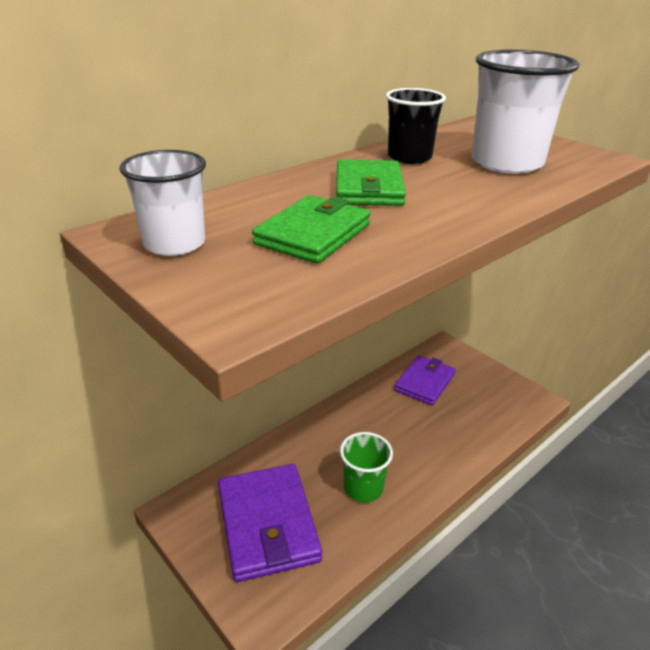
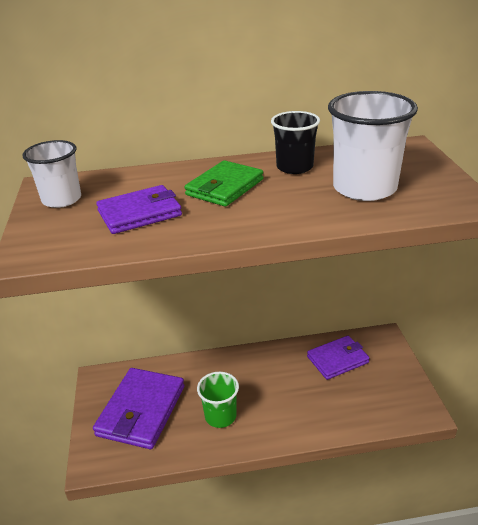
camera: 35 degrees right, 0 degrees up
(313, 234) = (139, 213): green wallet -> purple wallet

